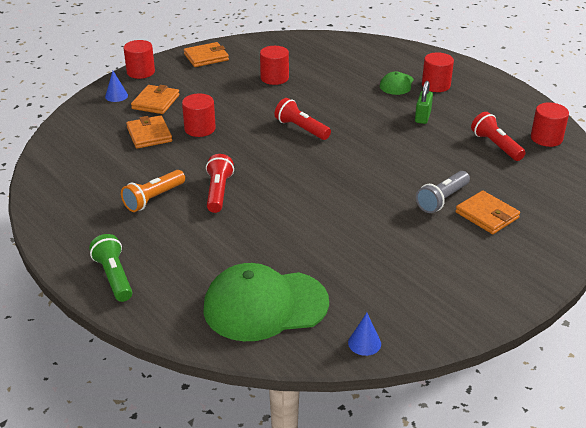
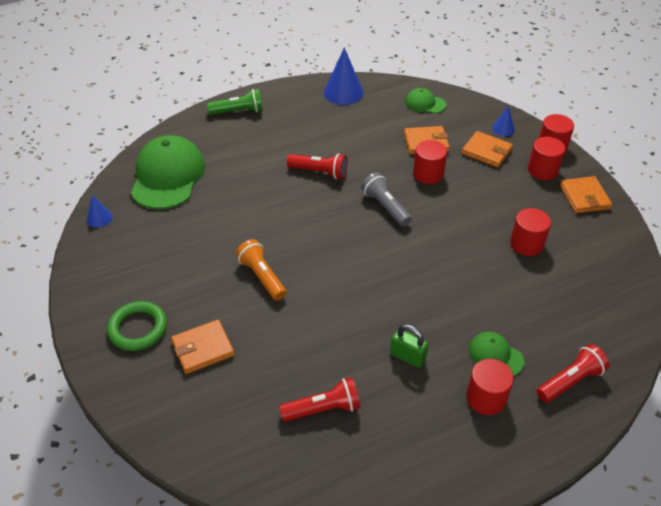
camera: 105 degrees right, 10 degrees up
(60, 199) = (343, 92): none -> blue cone
(78, 142) = (425, 103): none -> green cap
(153, 199) = (325, 136): orange flashlight -> orange flashlight (262, 277)
(301, 129) = (409, 244): red flashlight -> red flashlight (570, 381)
(442, 200) = (243, 321): grey flashlight -> grey flashlight (385, 207)
(494, 260) = (138, 329): none -> green ring
(546, 138) = (322, 474): red cylinder -> red cylinder (542, 170)

